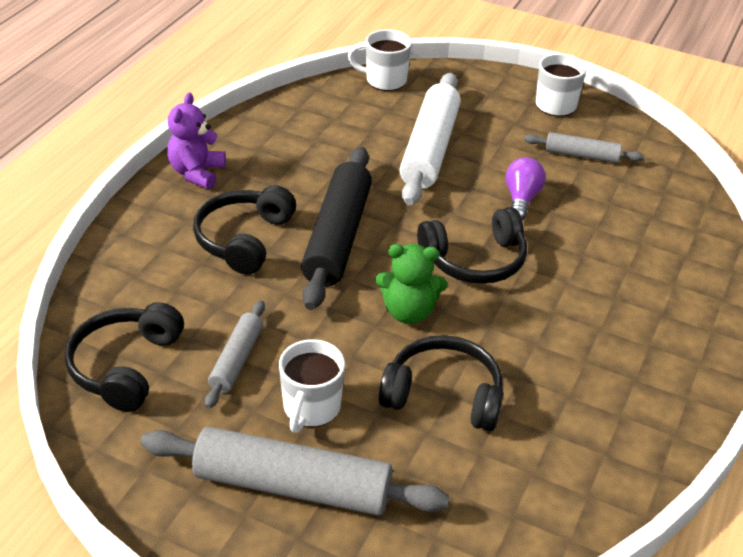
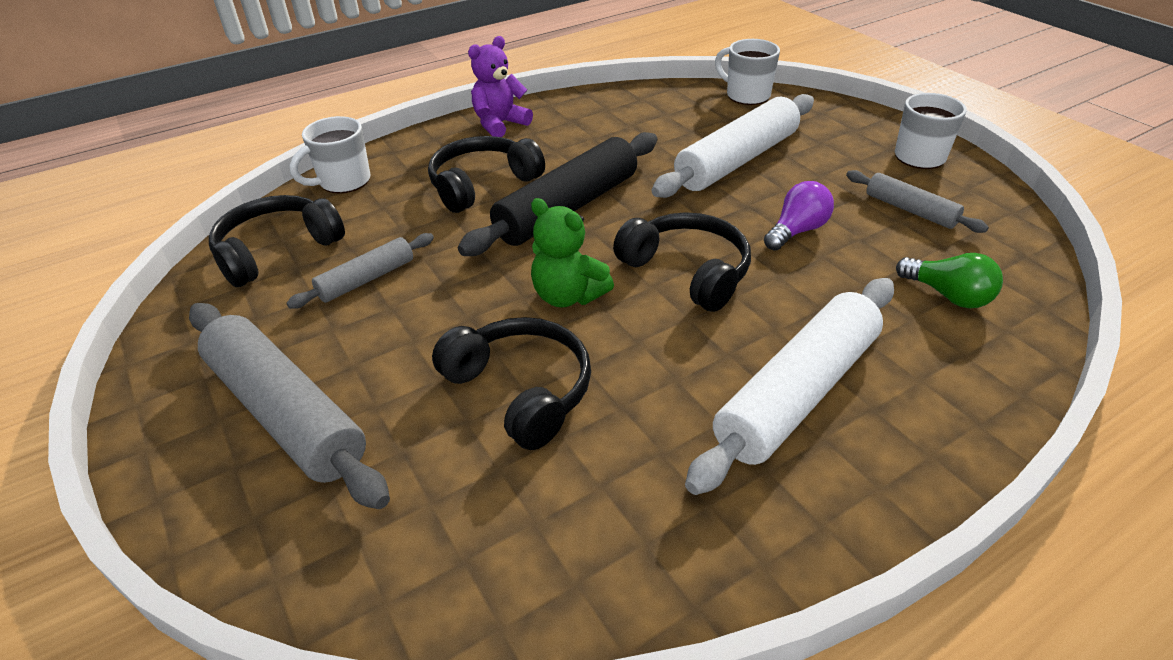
camera: 35 degrees right, 0 degrees up
(311, 408) = (381, 348): white mug -> white mug (343, 182)
(475, 260) = (687, 271): black headphones -> black headphones turned 150 degrees counterclockwise
(614, 322) = (797, 393): none -> white rolling pin
(649, 216) = (948, 295): none -> green light bulb

